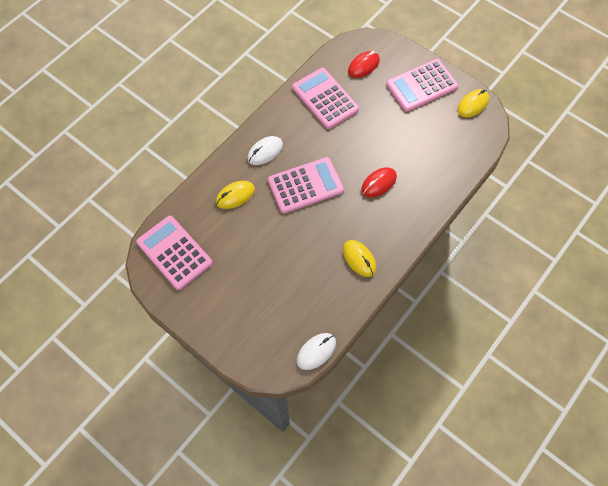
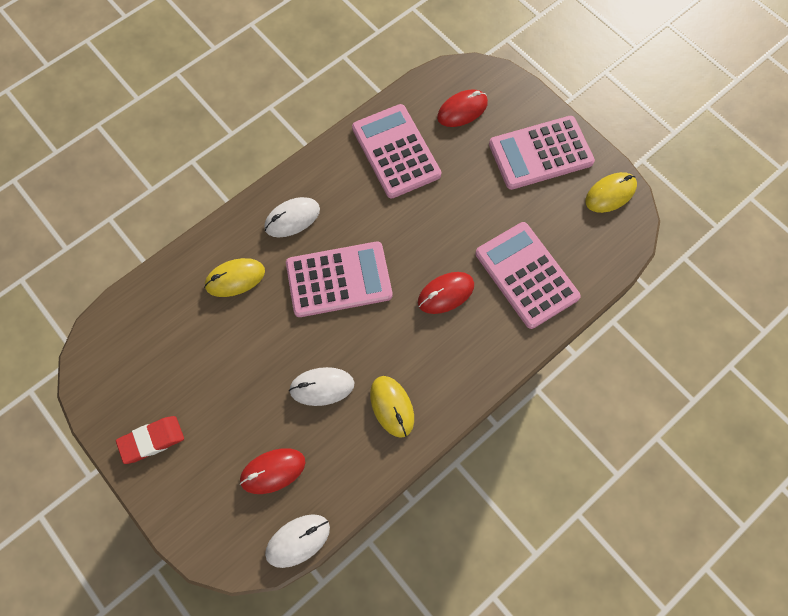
camera: 10 degrees right, 5 degrees up
(174, 252) = (130, 351): pink calculator -> pink calculator (526, 275)
(203, 306) = (152, 440): none -> red eraser
(289, 312) = (273, 471): none -> red mouse
(310, 254) = (322, 387): none -> white mouse

